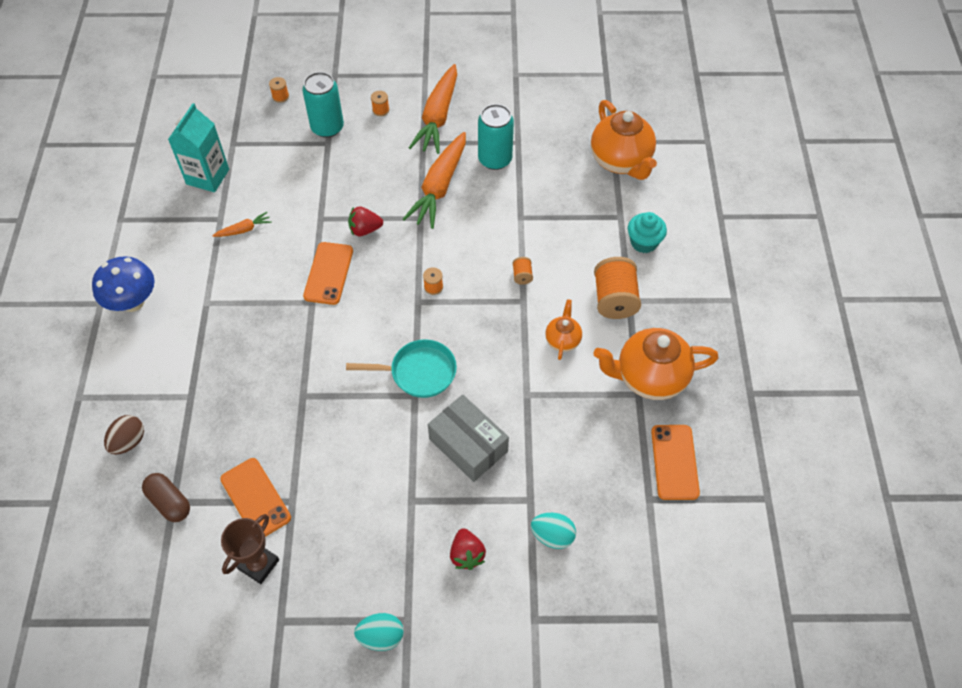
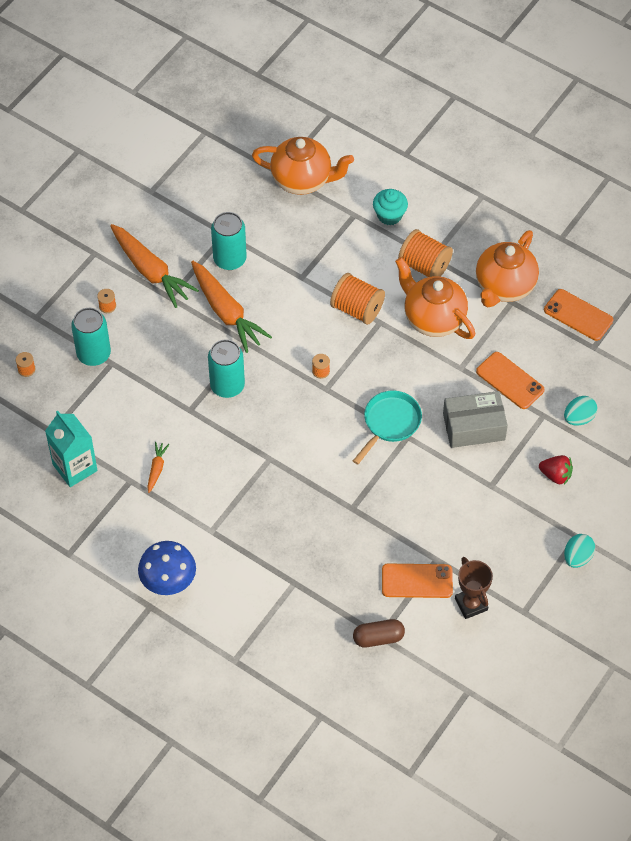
camera: 55 degrees left, 0 degrees up
(129, 442) = (304, 642): brown egg -> none
(328, 273) = (251, 433): orange phone -> orange phone (510, 381)
(365, 230) = (227, 386): red strawberry -> turquoise can
(522, 276) = (357, 309): orange spool -> orange spool, size x2.19
(562, 340) = (433, 318): orange teapot -> orange teapot, size x1.96

